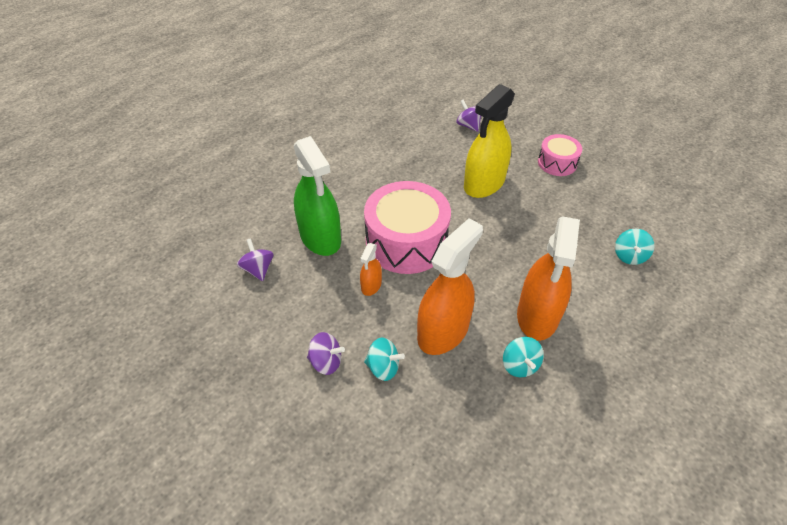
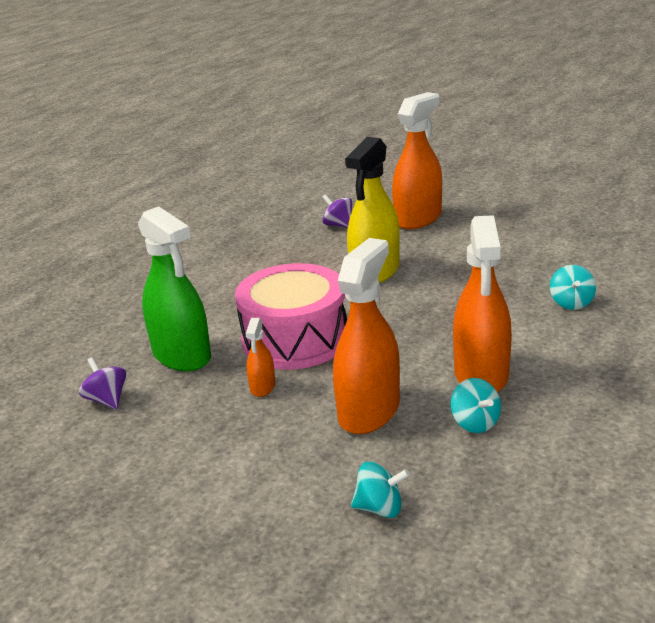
camera: 10 degrees left, 20 degrees down
(326, 362) = (226, 469): purple spinning top -> none
(383, 367) = (303, 459): turquoise spinning top -> turquoise spinning top (380, 508)
(532, 132) = (418, 218): none -> orange spray bottle
(557, 163) = (457, 239): pink drum -> none

